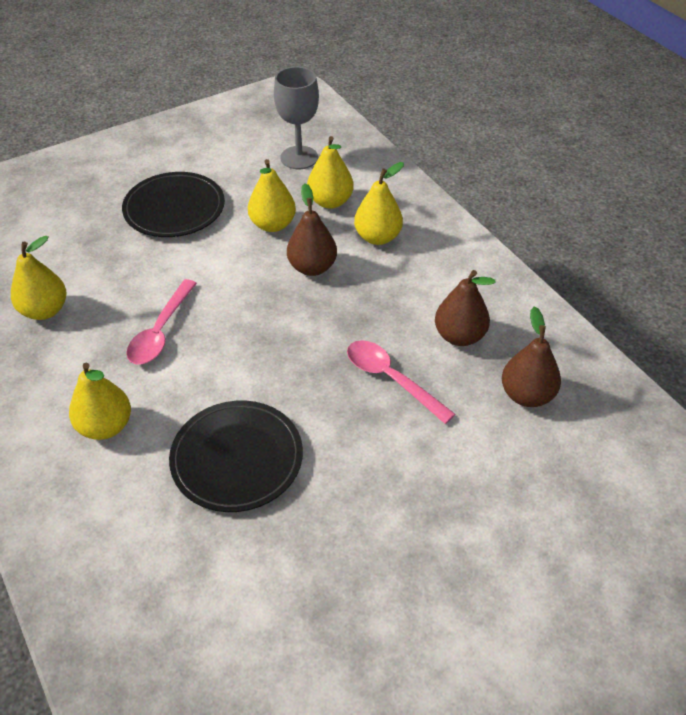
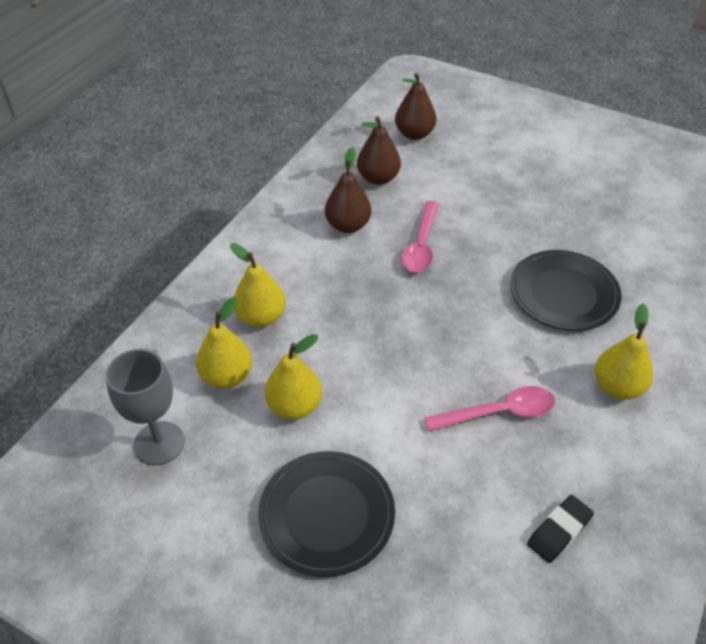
camera: 120 degrees left, 0 degrees up
(44, 310) = (559, 531): yellow pear -> black eraser
(312, 267) = (335, 345): brown pear -> brown pear (414, 134)

